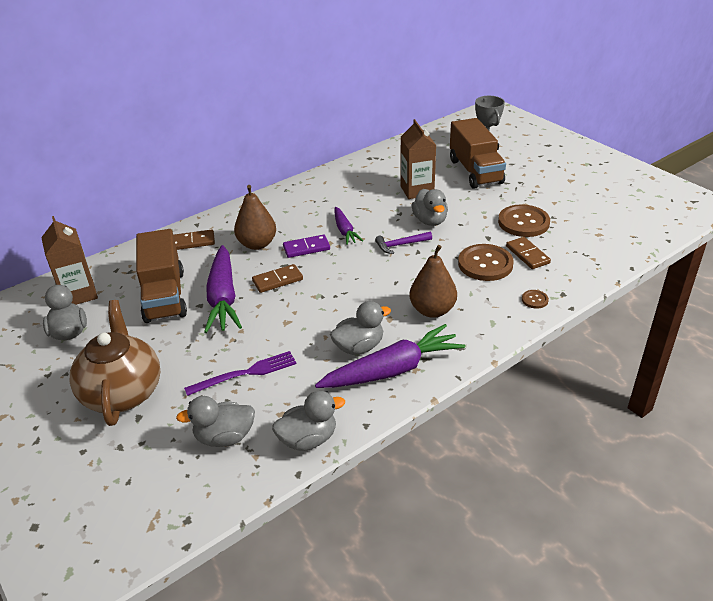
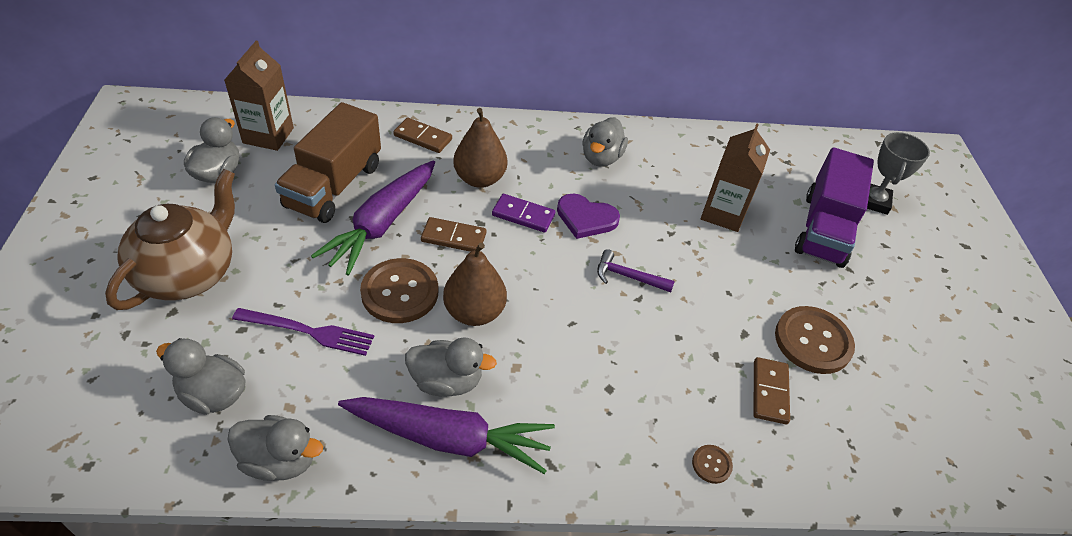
camera: 30 degrees right, 10 degrees up
(345, 231) = (586, 218): purple carrot -> purple heart
(430, 221) = (696, 265): grey duck -> grey duck (601, 158)
(432, 310) = (573, 390): brown pear -> brown pear (474, 312)
(475, 171) = (824, 229): brown truck -> purple truck
(485, 264) = (701, 369): brown button -> brown button (400, 292)

